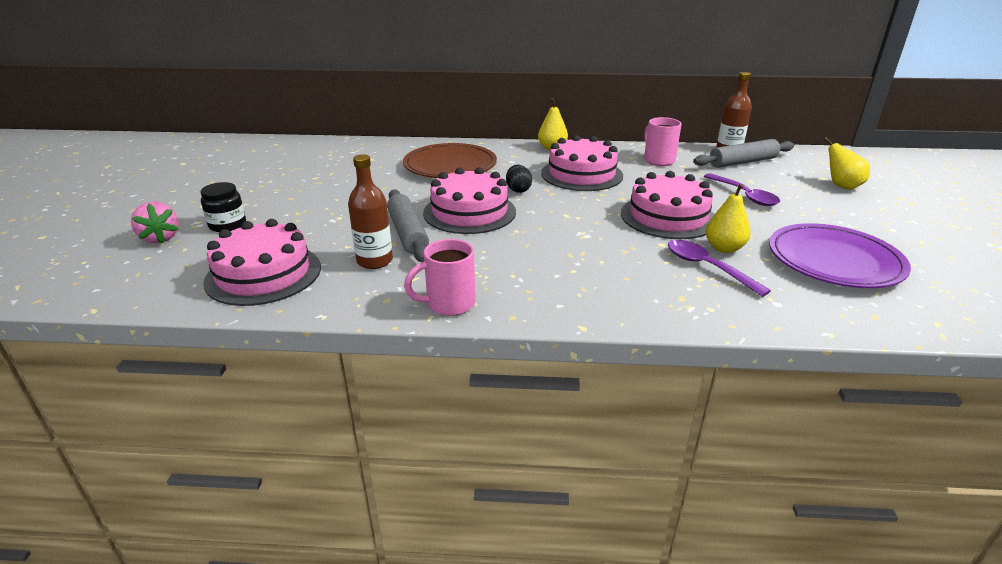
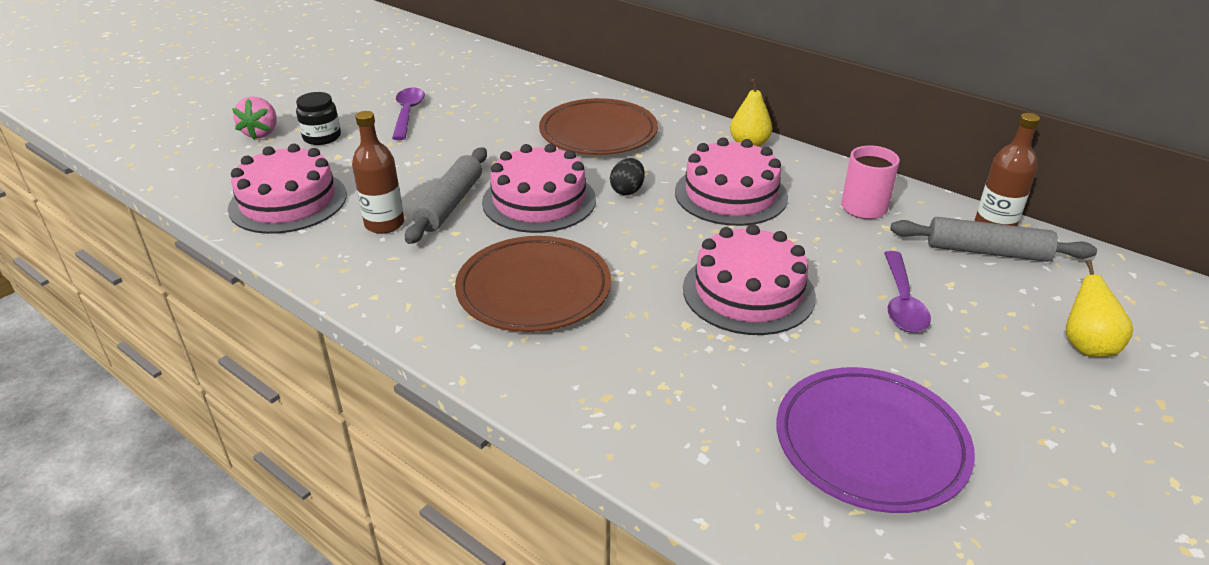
camera: 35 degrees right, 5 degrees up
(449, 304) = (384, 298): pink mug -> none
(546, 260) = (534, 290): none -> brown plate
(707, 267) = (691, 376): purple spoon -> purple spoon (408, 113)
(724, 248) = (751, 362): yellow pear -> none

